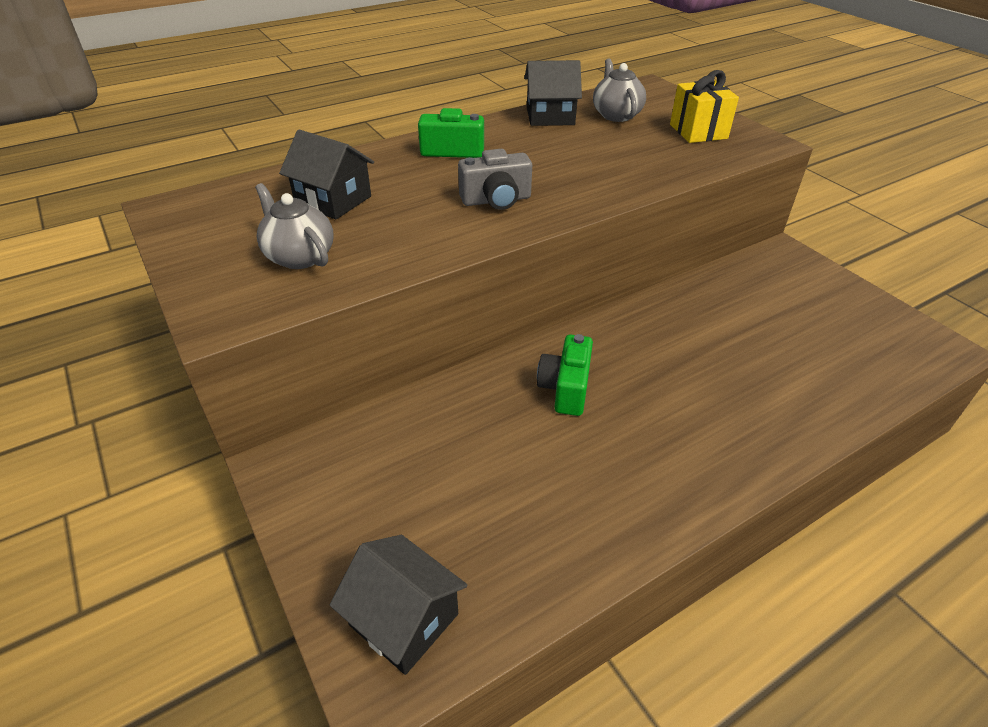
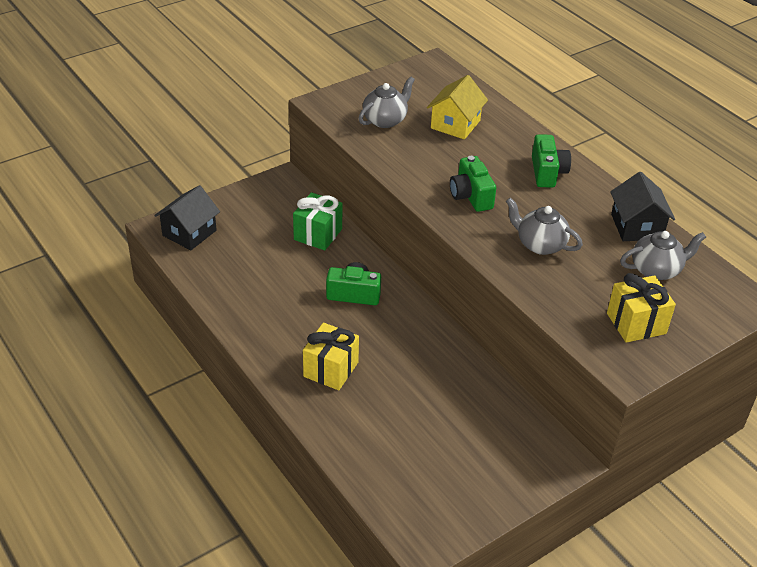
camera: 85 degrees right, 0 degrees up
(333, 200) = (455, 124): black house -> yellow house
(432, 424) = (318, 234): none -> green gift
(496, 200) = (471, 196): grey camera -> green camera
(587, 166) = (540, 244): none -> grey teapot
(716, 416) = (331, 369): none -> yellow gift

